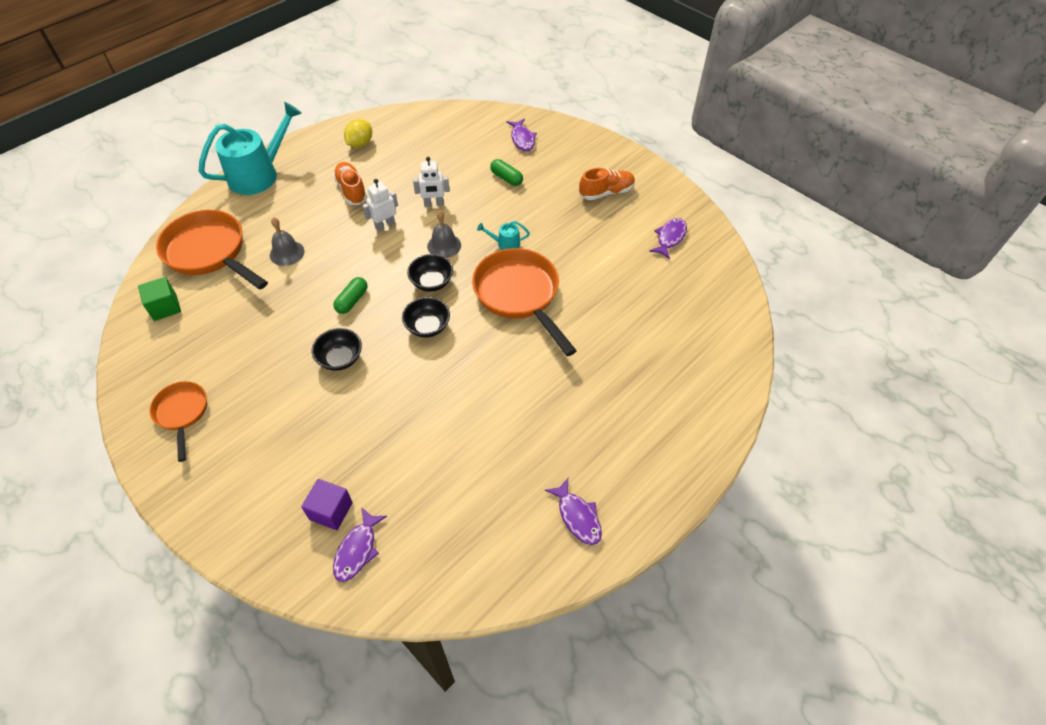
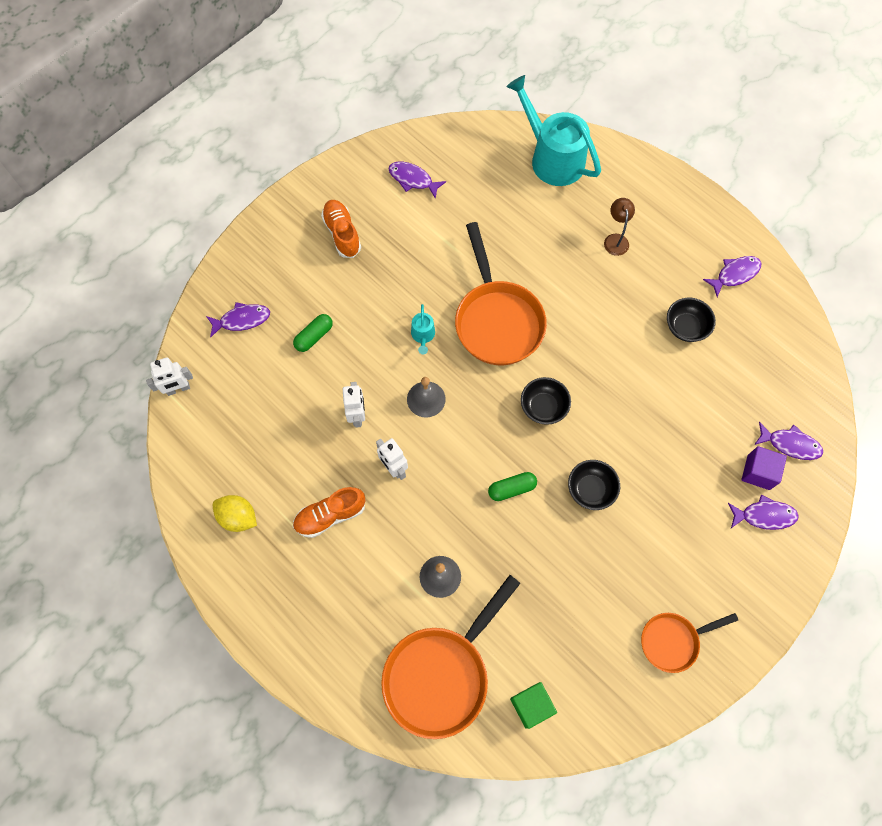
camera: 90 degrees left, 15 degrees up
(259, 174) = (294, 643): turquoise watering can -> turquoise watering can (552, 157)
(282, 510) = (764, 515): none -> purple fish
(352, 301) = (511, 489): green capsule -> green capsule turned 45 degrees counterclockwise
(432, 282) = (482, 408): black bowl -> black bowl (686, 327)
(465, 111) = (178, 389): none -> white robot
(519, 295) = (497, 320): orange pan -> orange pan turned 75 degrees counterclockwise
(616, 398) = (615, 239): none -> brown lamp

